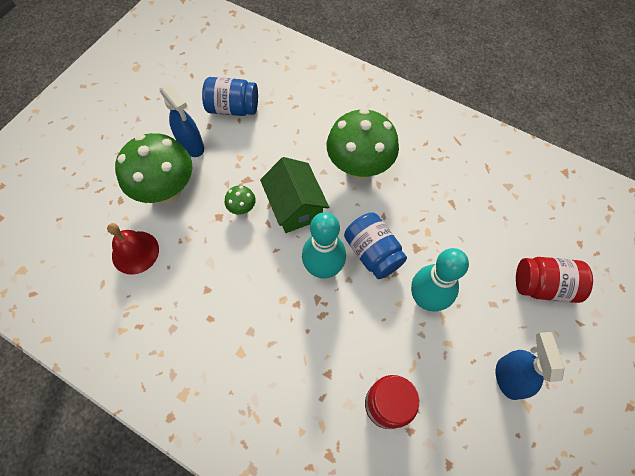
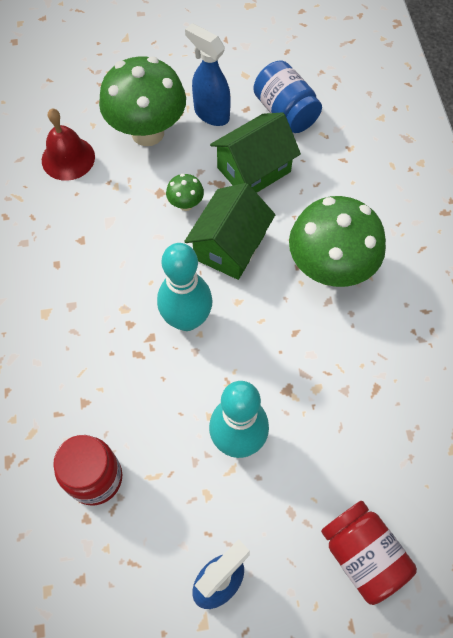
camera: 50 degrees right, 0 degrees up
(192, 146) = (211, 114): blue spray bottle -> blue spray bottle turned 120 degrees clockwise
(255, 154) = (254, 170): none -> green house
(372, 253) = (243, 352): blue jar -> none

